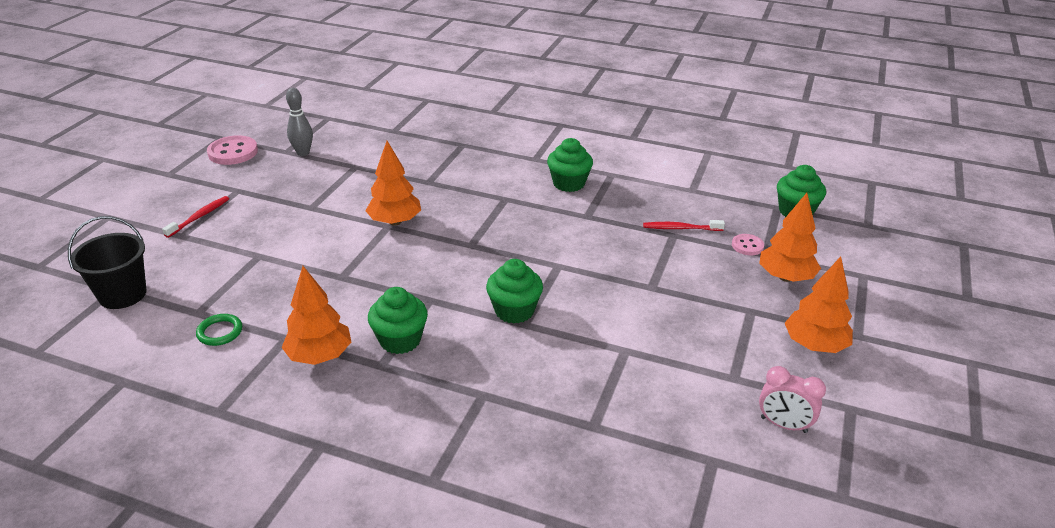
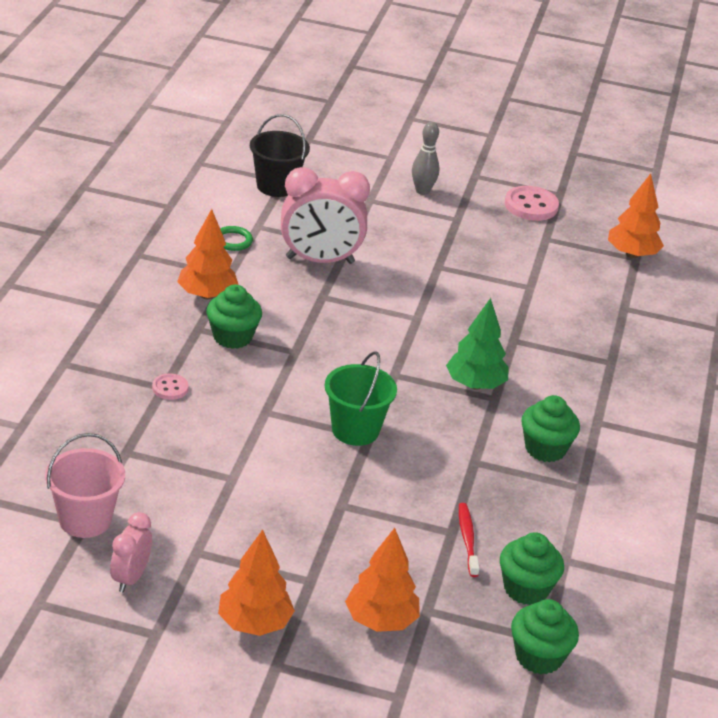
camera: 80 degrees right, 0 degrees up
(199, 217) = (403, 204): red toothbrush -> none
(279, 274) = (320, 260): none -> pink clock
(303, 153) = (547, 249): grey bowling pin -> grey bowling pin (422, 191)
(395, 222) = (425, 321): orange tree -> orange tree (631, 254)
(488, 206) = (475, 385): none -> green tree
(514, 311) = (285, 405): green cupcake -> green cupcake (526, 589)
(550, 272) = (355, 430): none -> green bucket
(707, 460) = (85, 520): none -> pink bucket
(747, 246) = (442, 595): pink button -> pink button (170, 388)

